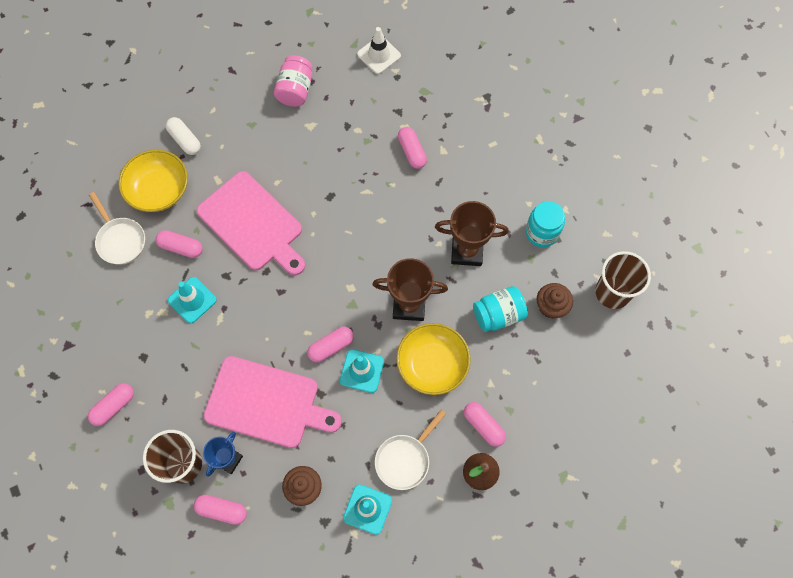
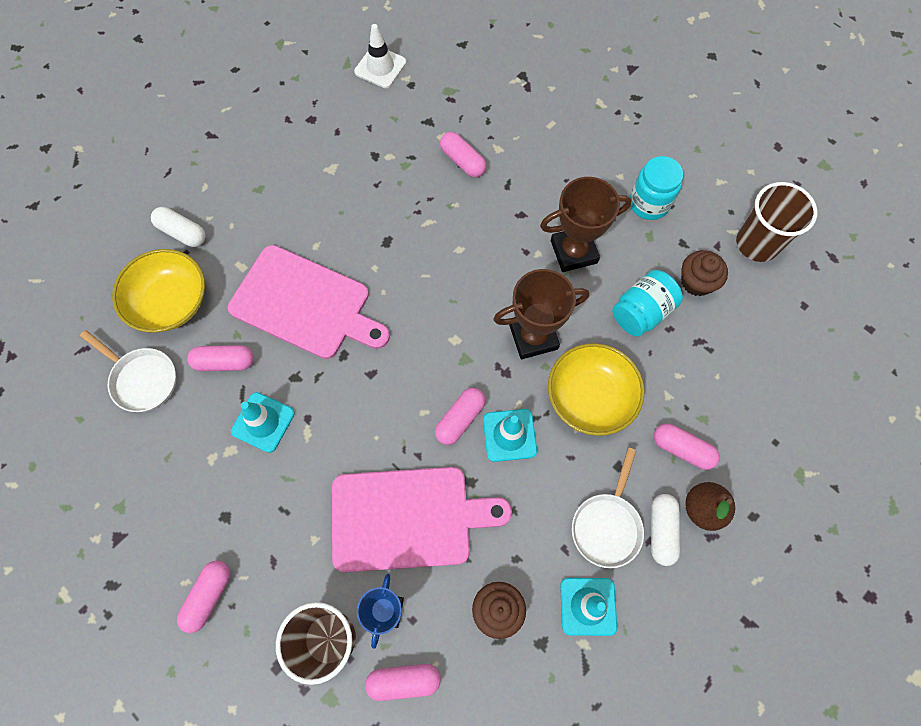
camera: 20 degrees left, 0 degrees up
(295, 90) = (297, 134): pink jar -> none
(442, 477) = (661, 530): none -> white capsule

